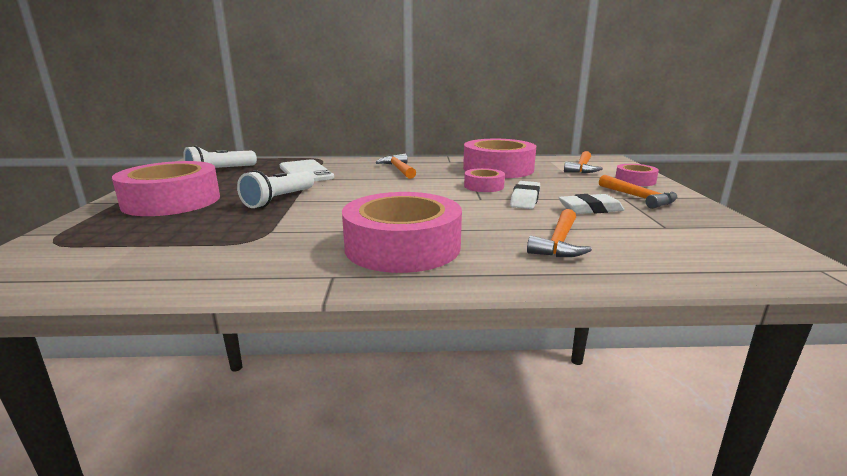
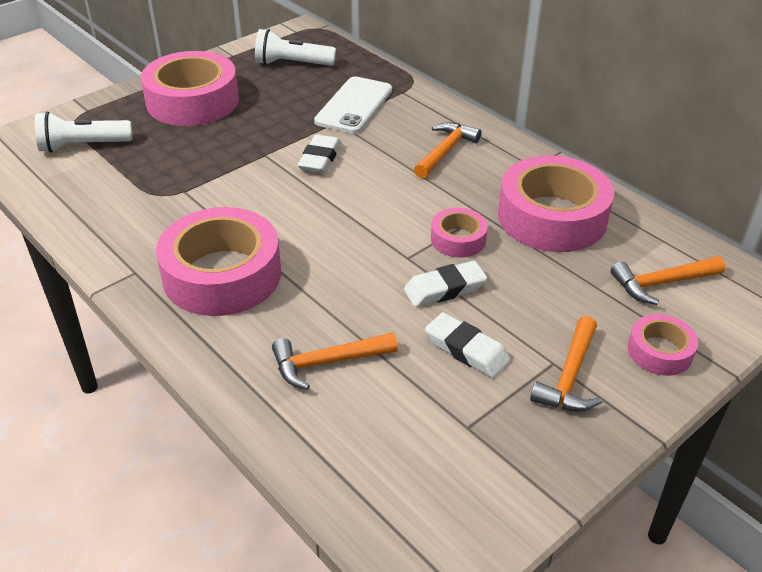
camera: 50 degrees right, 20 degrees up
(279, 200) = (256, 146): white flashlight -> white flashlight (83, 146)
(336, 190) = (320, 159): none -> white eraser

